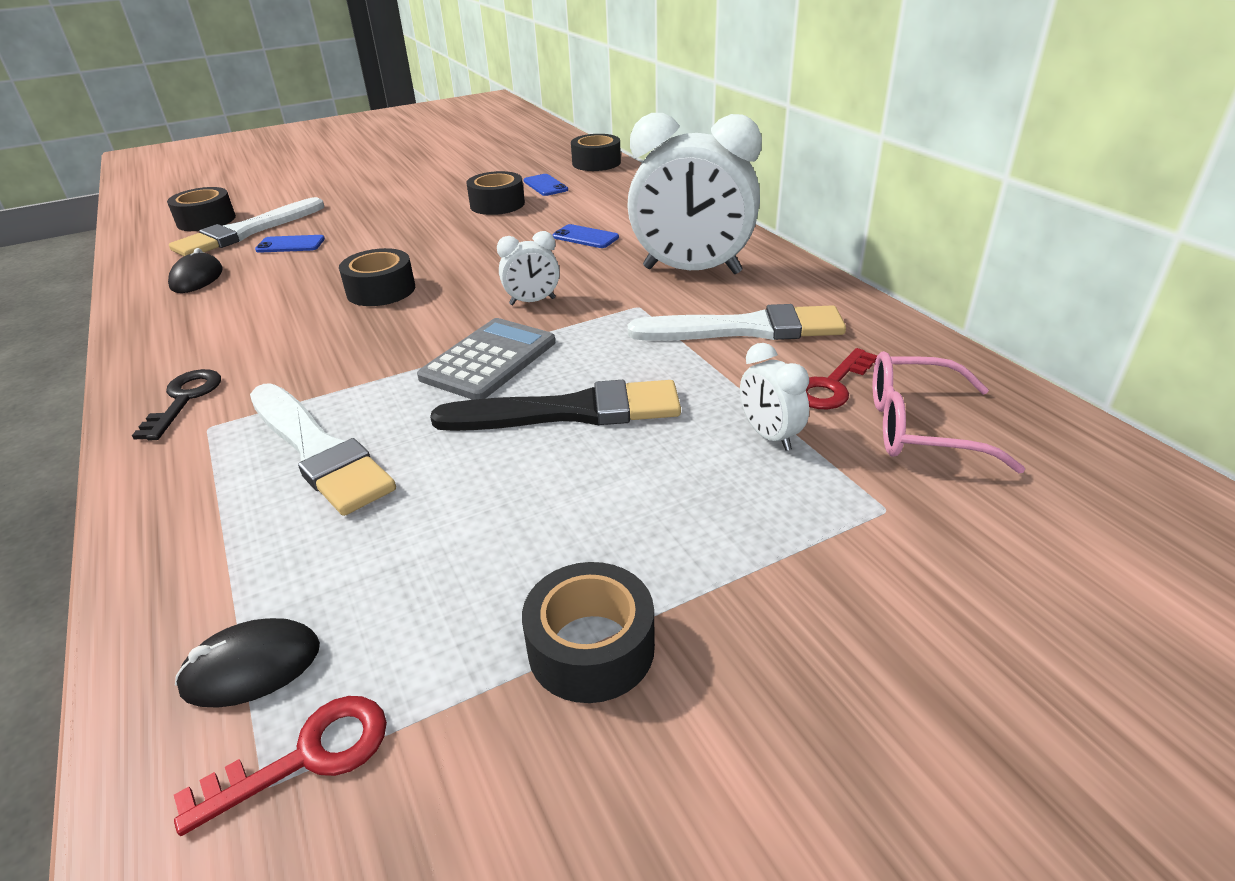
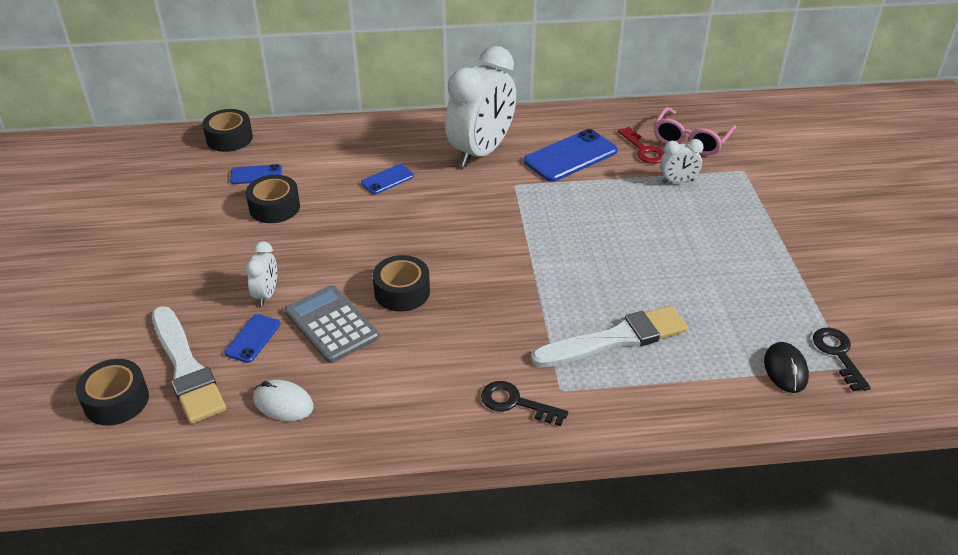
camera: 70 degrees left, 5 degrees up
(197, 278) = (283, 403): black mouse -> white mouse
(306, 757) = (838, 354): red key -> black key
(489, 360) = (546, 256): grey calculator -> grey calculator (331, 324)
(532, 301) = (477, 224): white clock -> white clock (266, 294)
(570, 412) = (623, 237): black brush -> none
(591, 647) = (800, 268): black tape -> none
(745, 329) = (570, 156): white brush -> blue phone

